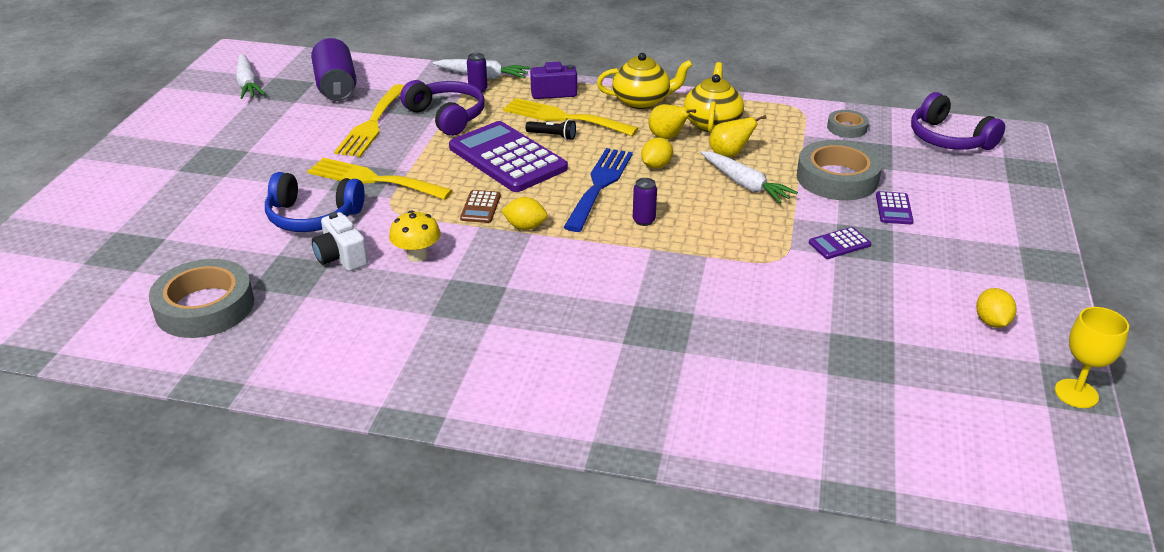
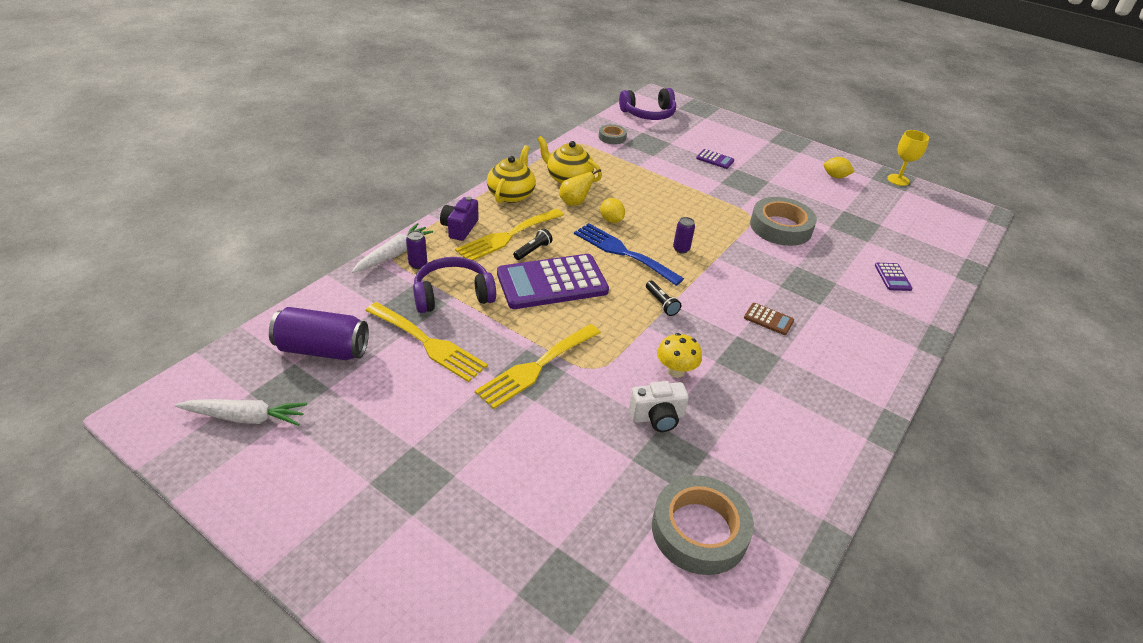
camera: 70 degrees left, 5 degrees up
(313, 217) = (579, 422): blue headphones -> none
(480, 207) = (620, 317): brown calculator -> brown calculator (768, 319)
(525, 227) = (661, 303): yellow lemon -> black flashlight
(729, 154) = (616, 188): yellow pear -> none
(745, 184) = (658, 196): white carrot -> none
(837, 178) = (670, 163): grey tape -> grey tape (780, 227)
(839, 244) = (743, 190): purple calculator -> purple calculator (892, 277)

